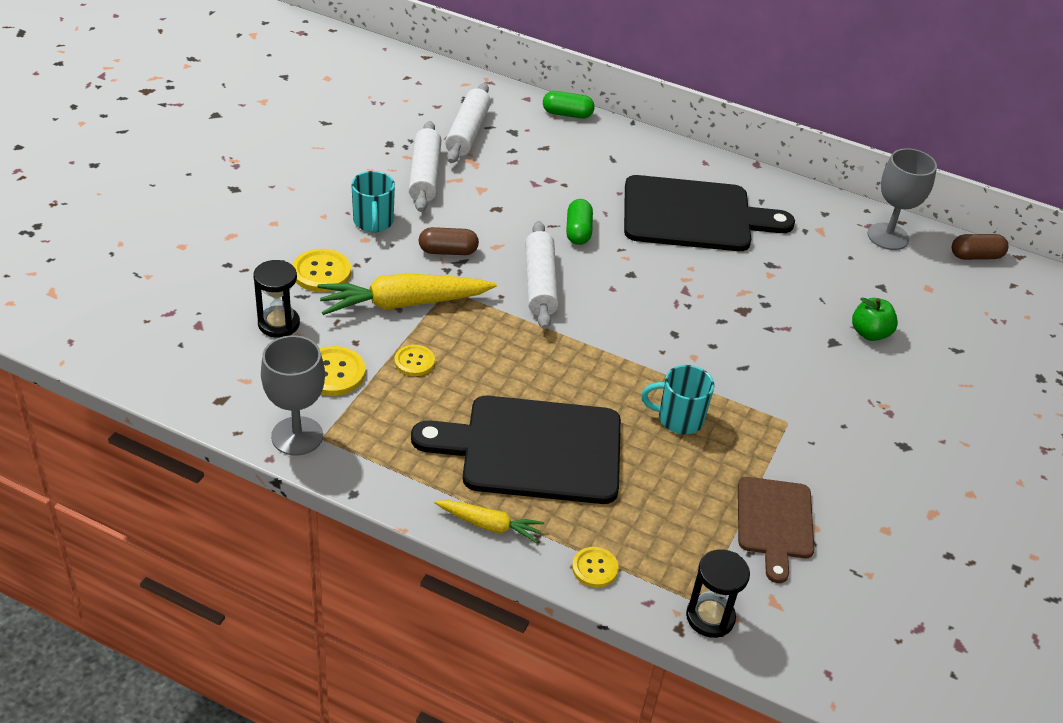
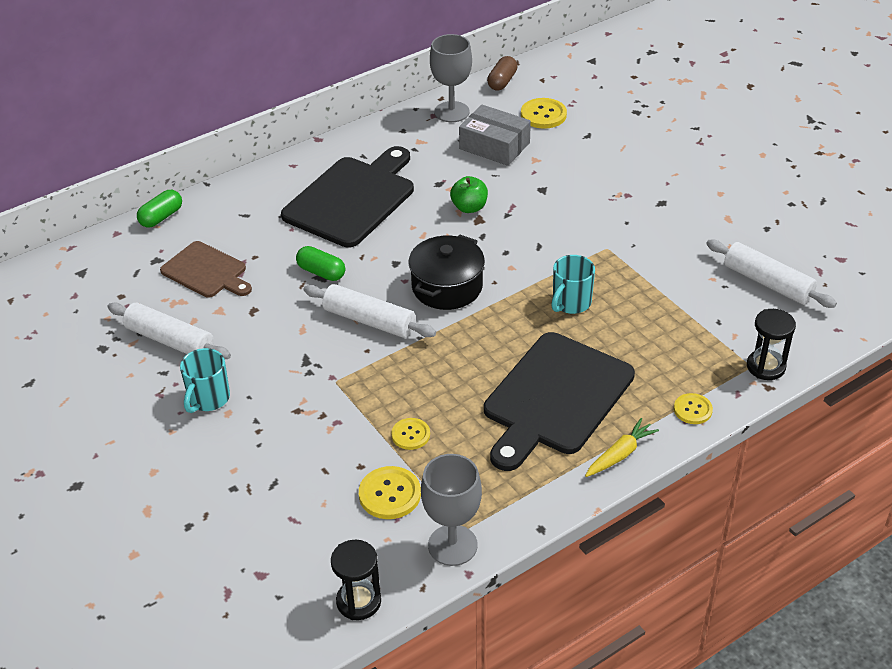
camera: 55 degrees left, 0 degrees up
(279, 324) = (300, 513): black hourglass -> black hourglass (358, 601)
(321, 272) = (251, 459): yellow button -> yellow button (543, 115)
(373, 222) = (208, 399): turquoise mug -> turquoise mug turned 90 degrees clockwise
(403, 303) = (333, 416): yellow carrot -> none
(448, 251) = (286, 362): brown capsule -> none
(467, 132) = (132, 289): white rolling pin -> white rolling pin (767, 283)
(627, 320) = (447, 287): none -> black pot
(775, 522) = (697, 297): brown cutting board -> brown cutting board (206, 271)
(866, 284) = (494, 146): none -> grey box
(869, 333) = (545, 168): green apple -> green apple (469, 207)

